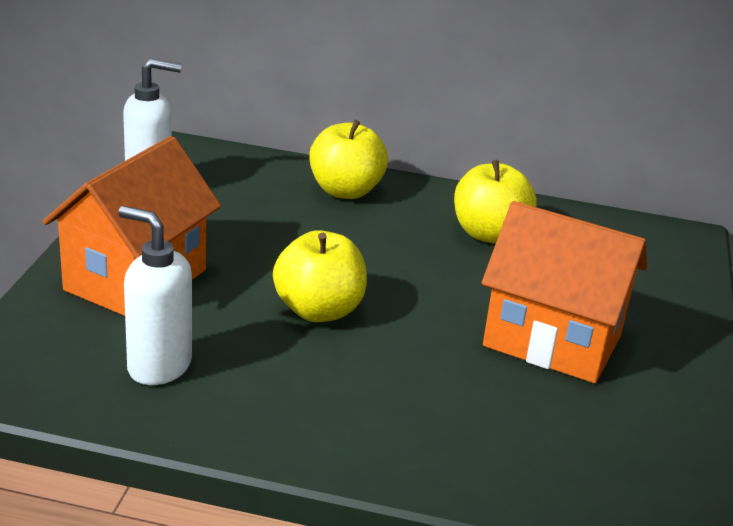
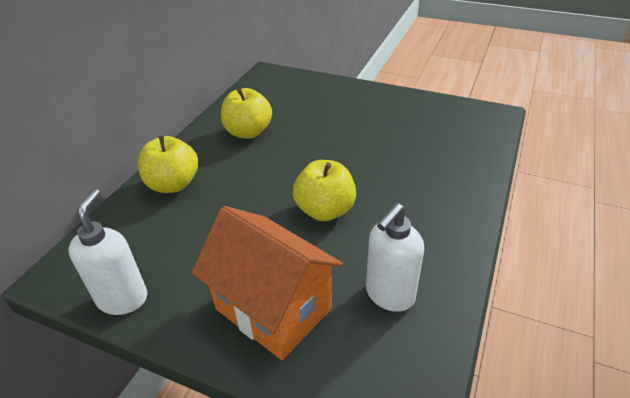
camera: 75 degrees left, 10 degrees up
(552, 341) = (360, 128): orange house -> none

